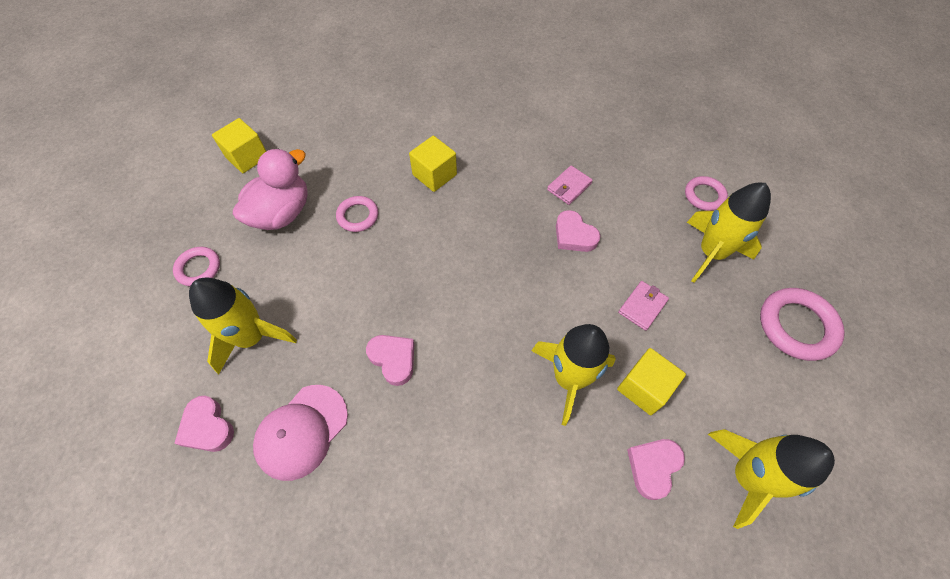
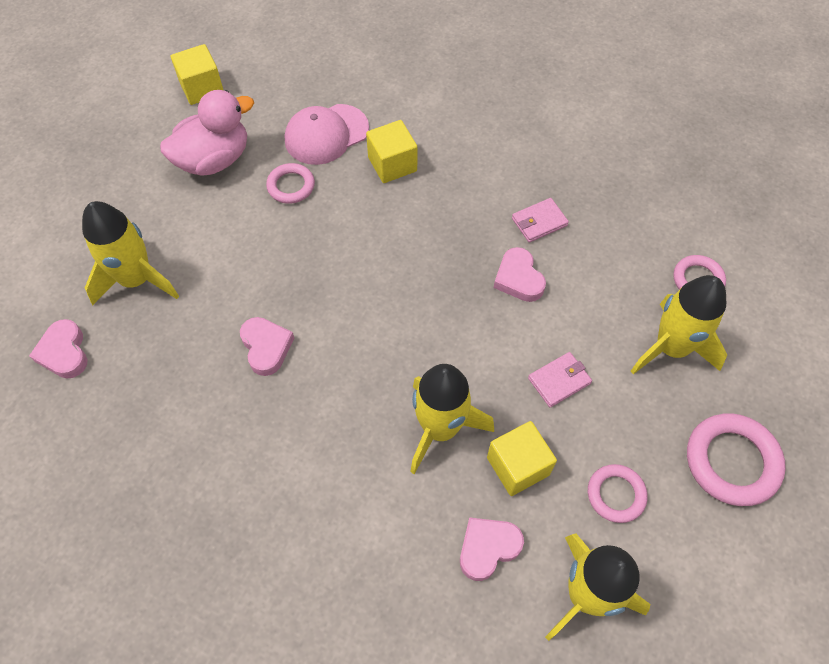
camera: 20 degrees right, 0 degrees up
(198, 268) = (111, 193): pink ring -> pink ring (616, 494)
(302, 431) = (149, 387): pink cap -> pink cap (326, 134)

